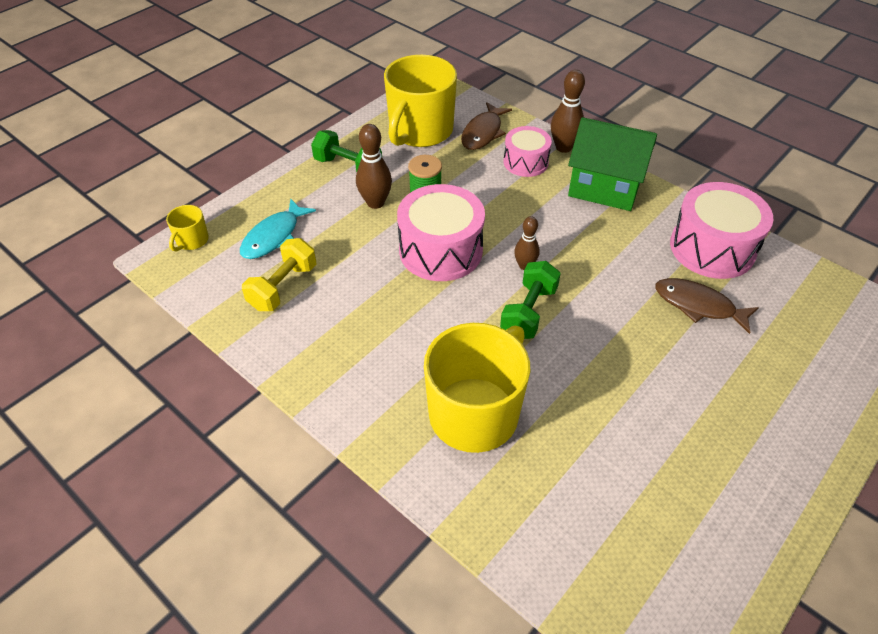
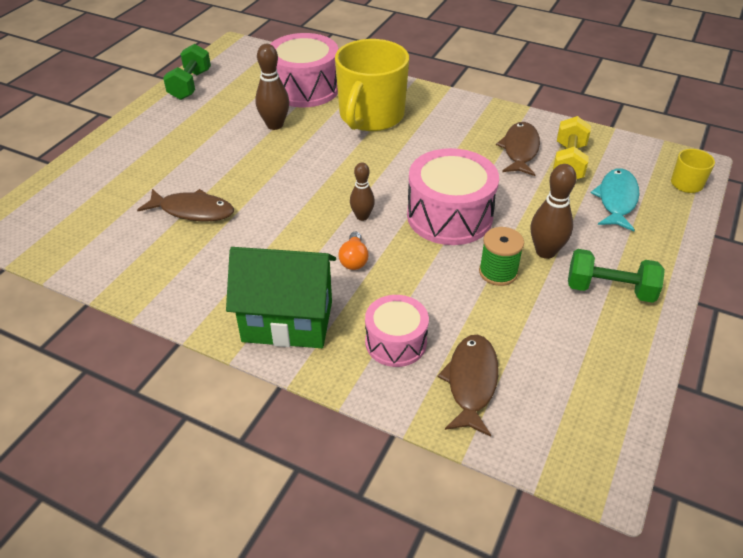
camera: 165 degrees right, 5 degrees down
(322, 315) = (520, 150): none -> brown fish
(420, 131) = (560, 366): yellow mug -> none
(528, 312) = (348, 180): green dumbbell -> green dumbbell (190, 85)
(542, 226) = (354, 259): none -> orange light bulb
(563, 147) = (349, 379): brown bowling pin -> brown bowling pin (275, 125)
(712, 248) = (166, 269): pink drum -> pink drum (305, 88)

